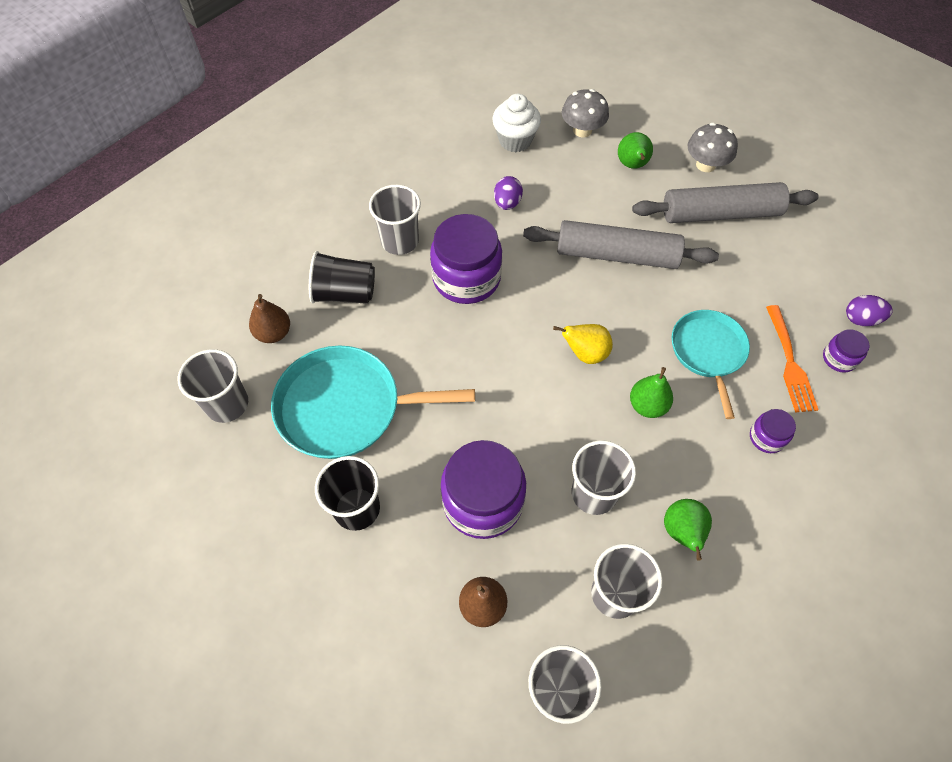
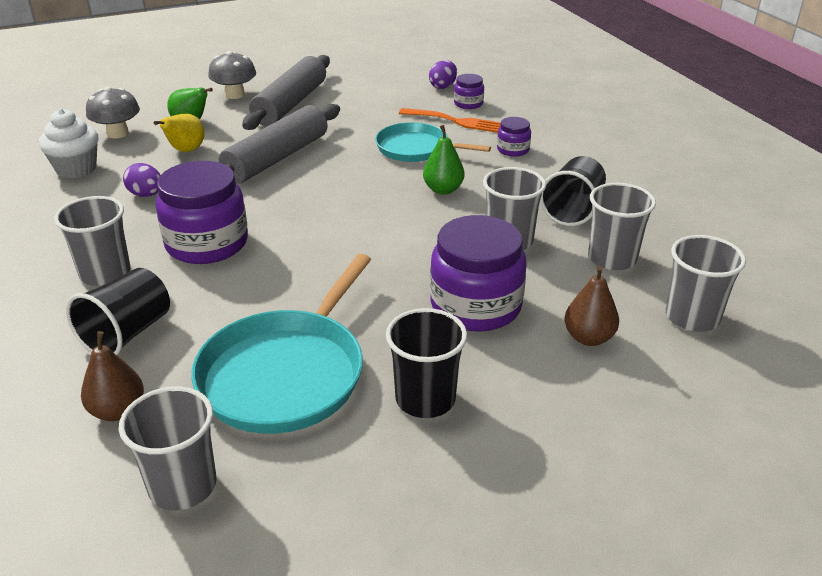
camera: 65 degrees left, 25 degrees down
(585, 353) = (363, 203): yellow pear -> yellow pear (185, 151)
(682, 532) = (573, 210): green pear -> black cup

